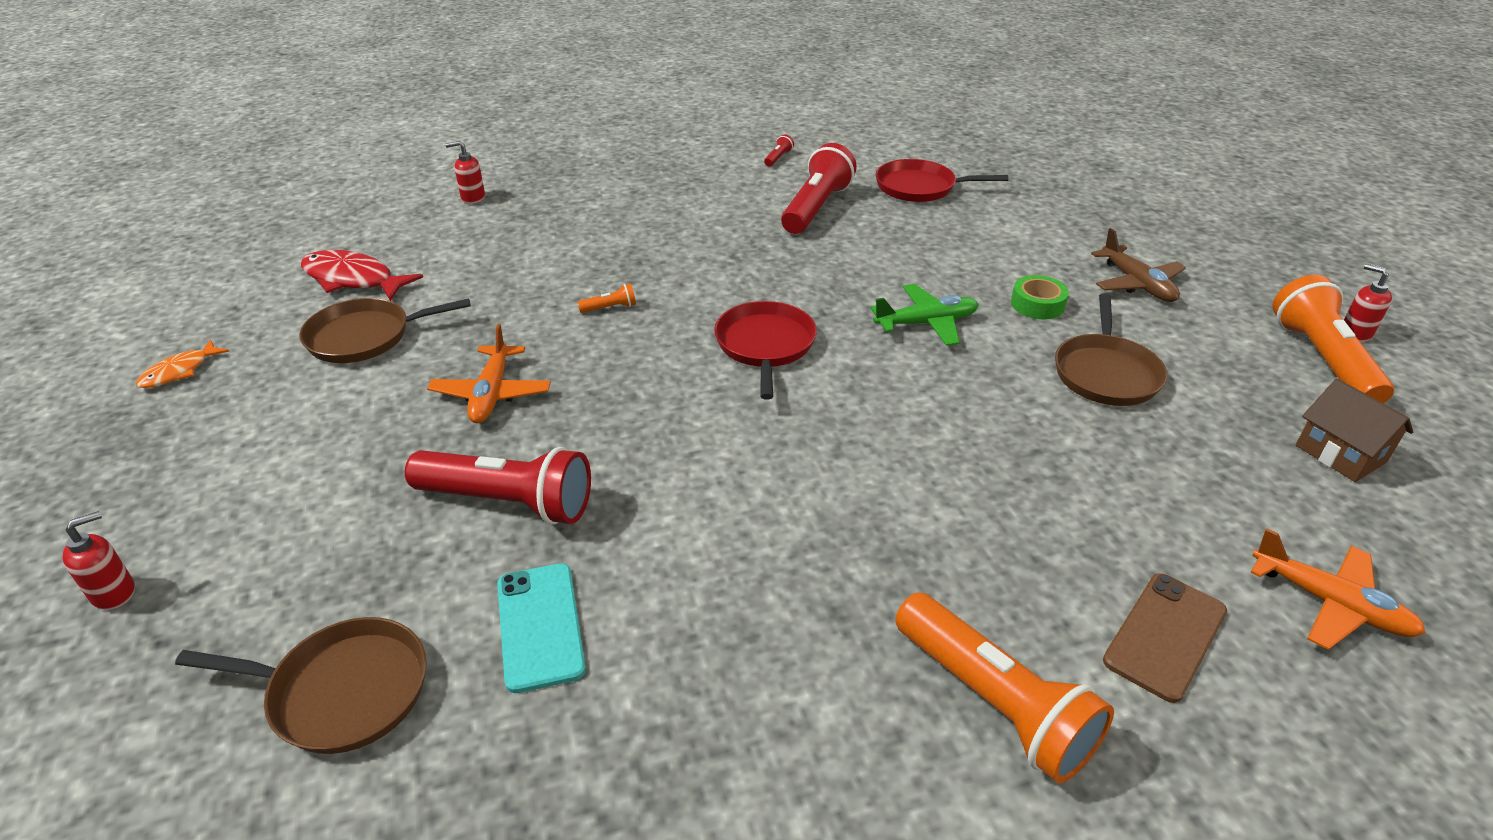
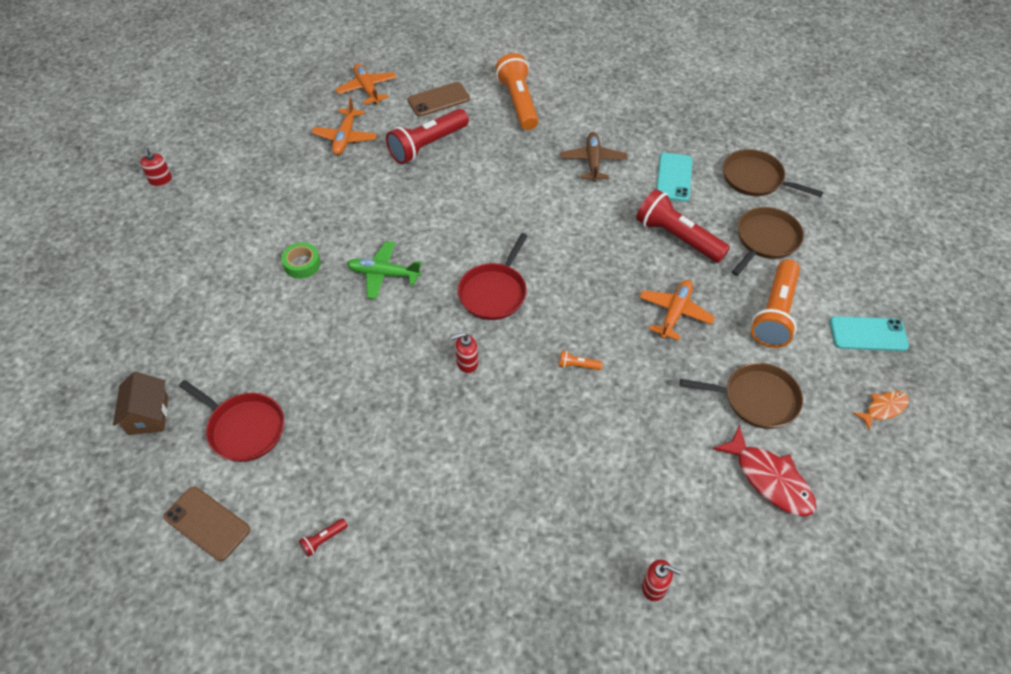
camera: 155 degrees left, 15 degrees up
(114, 593) = (865, 252): red soap dispenser -> red soap dispenser (467, 363)
(167, 452) = (868, 334): none -> turquoise phone
(816, 208) = (353, 433): red flashlight -> red flashlight (427, 145)
(880, 145) = (207, 523): none -> brown phone
(1106, 373) = (323, 205): brown pan -> brown pan (765, 240)
(1137, 284) = (222, 257): brown plane -> brown plane (593, 161)
(1220, 482) = (345, 138): none -> orange plane
(1322, 360) = (204, 173): orange flashlight -> orange flashlight (774, 313)
(1340, 454) = (276, 131): brown house -> brown house (148, 415)

